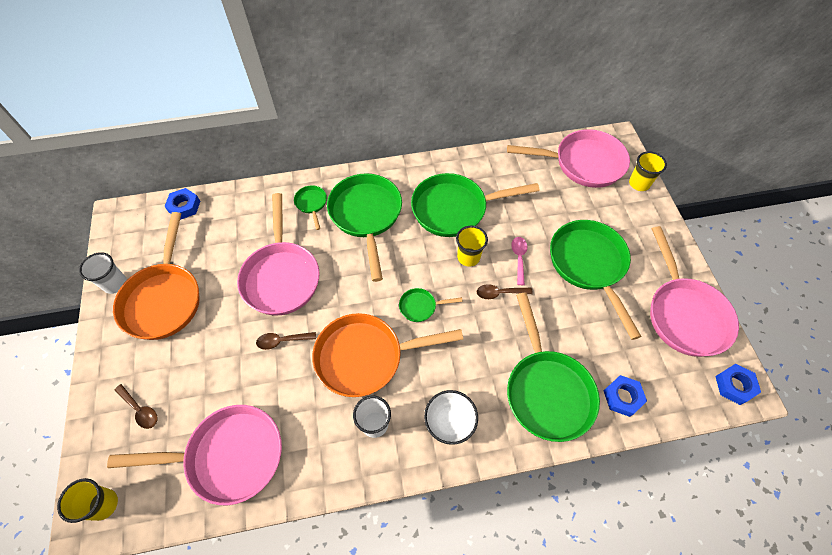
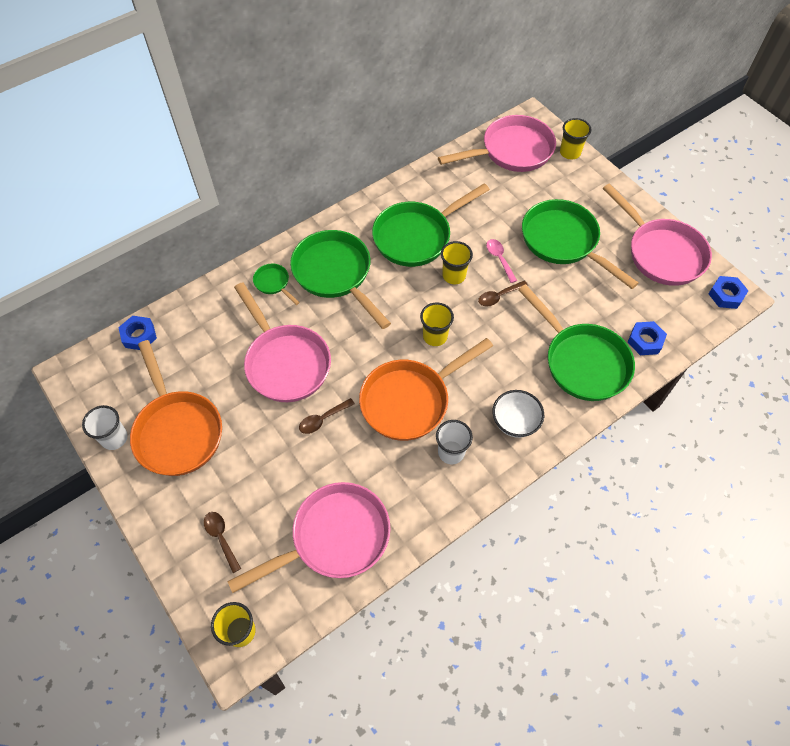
camera: 25 degrees left, 0 degrees up
(140, 409) = (221, 538): brown spoon -> brown spoon turned 135 degrees counterclockwise
(420, 307) = (435, 336): green pan -> yellow cup

